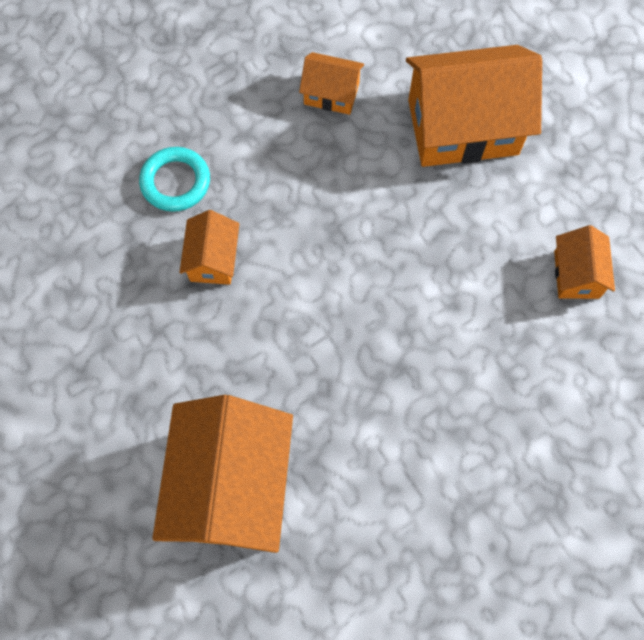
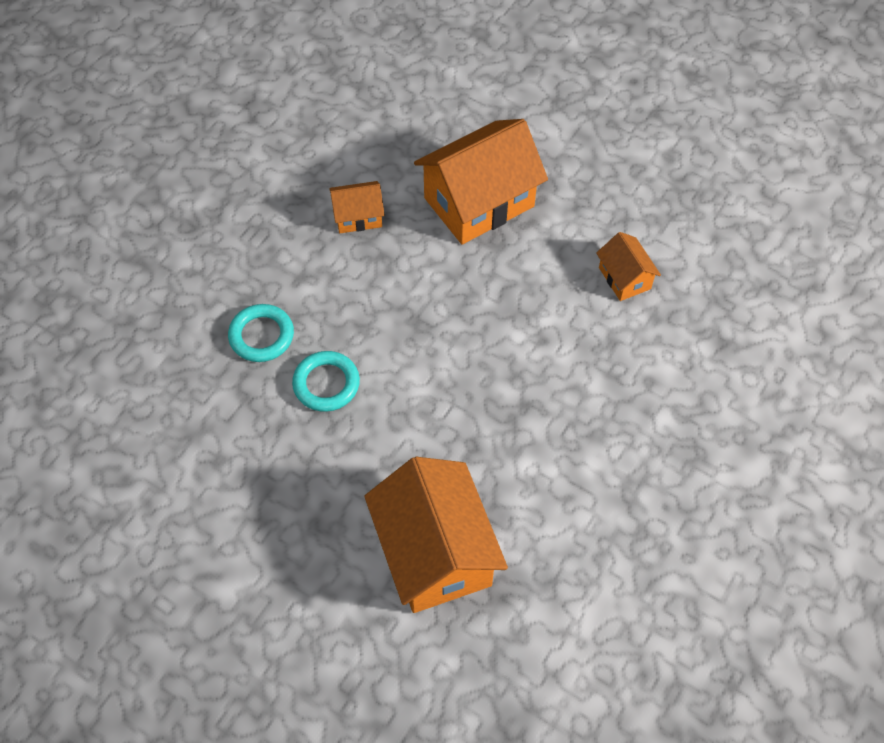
camera: 25 degrees left, 10 degrees down
(213, 259) = (326, 384): orange house -> turquoise ring

